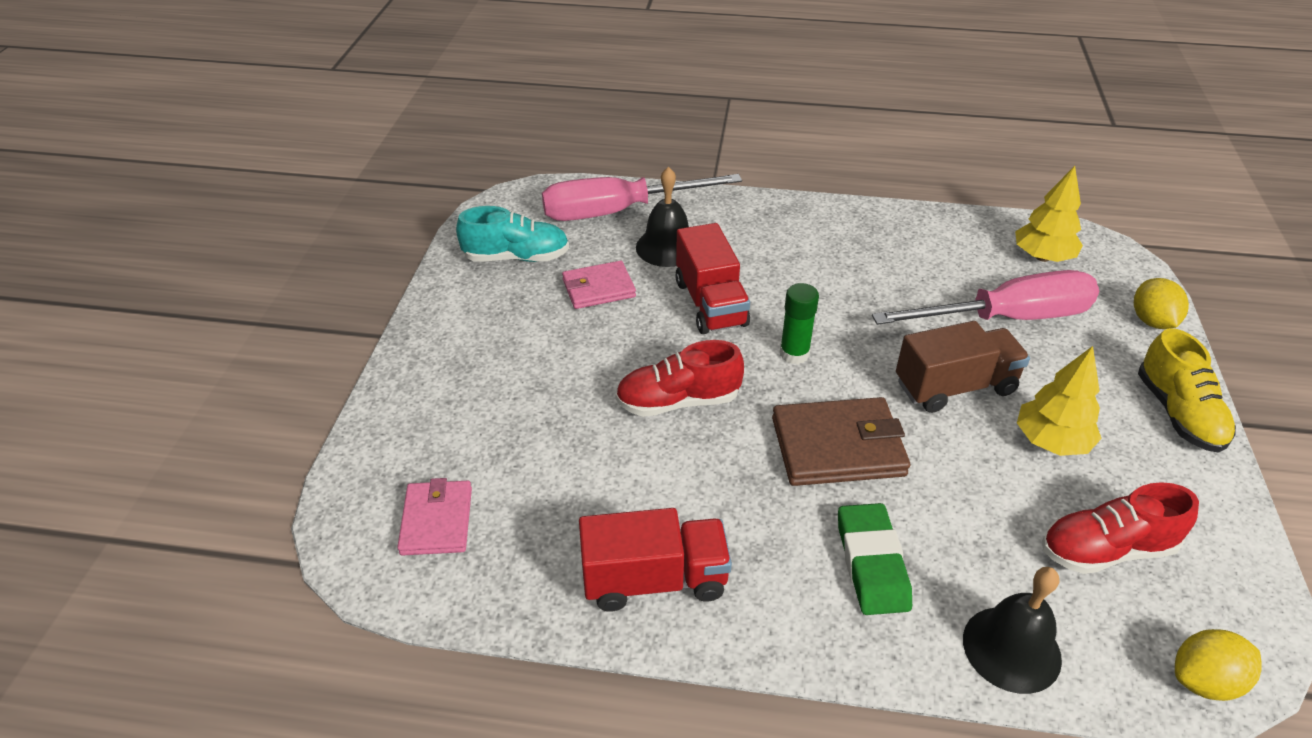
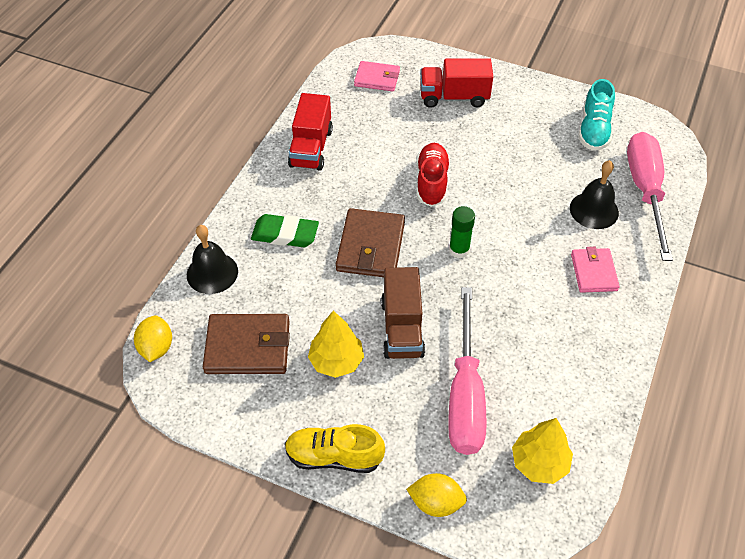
camera: 105 degrees right, 10 degrees up
(598, 288) = (551, 165): pink wallet -> pink wallet (594, 272)
(710, 303) = (522, 219): red truck -> red truck (454, 97)
(1106, 550) = (248, 347): red shoe -> brown wallet

